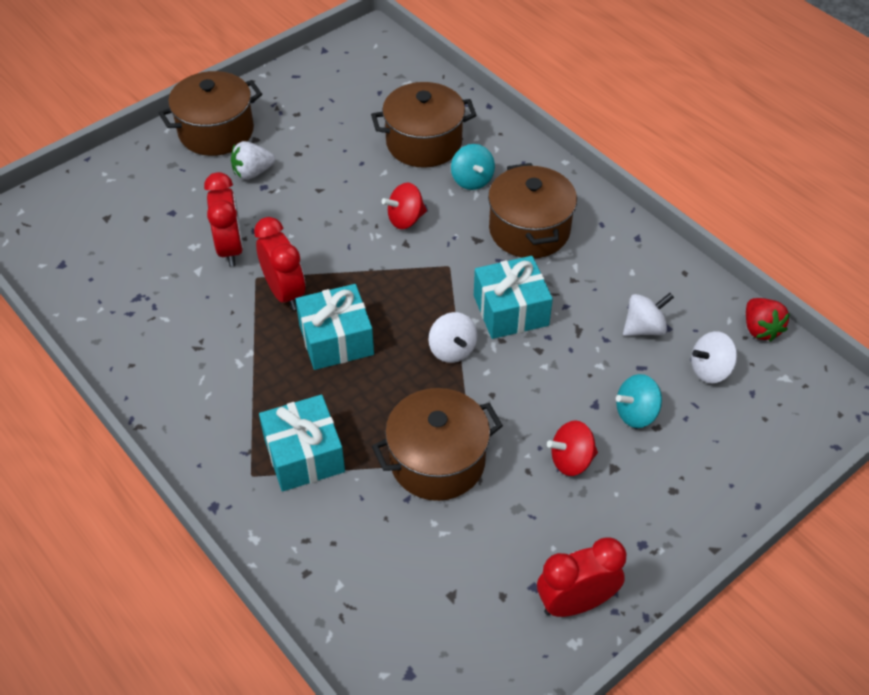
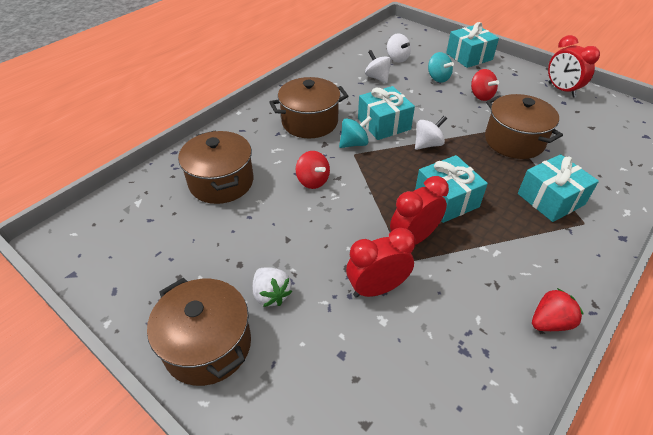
camera: 100 degrees left, 5 degrees down
(472, 180) = (263, 152): turquoise spinning top -> turquoise spinning top (354, 143)
(714, 488) = (469, 56): none -> turquoise gift
(760, 329) = (363, 46): red strawberry -> red strawberry (549, 322)

